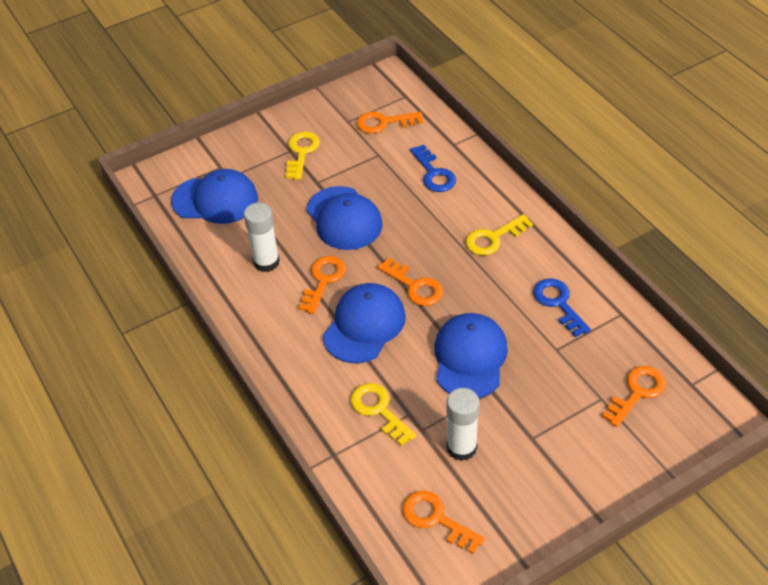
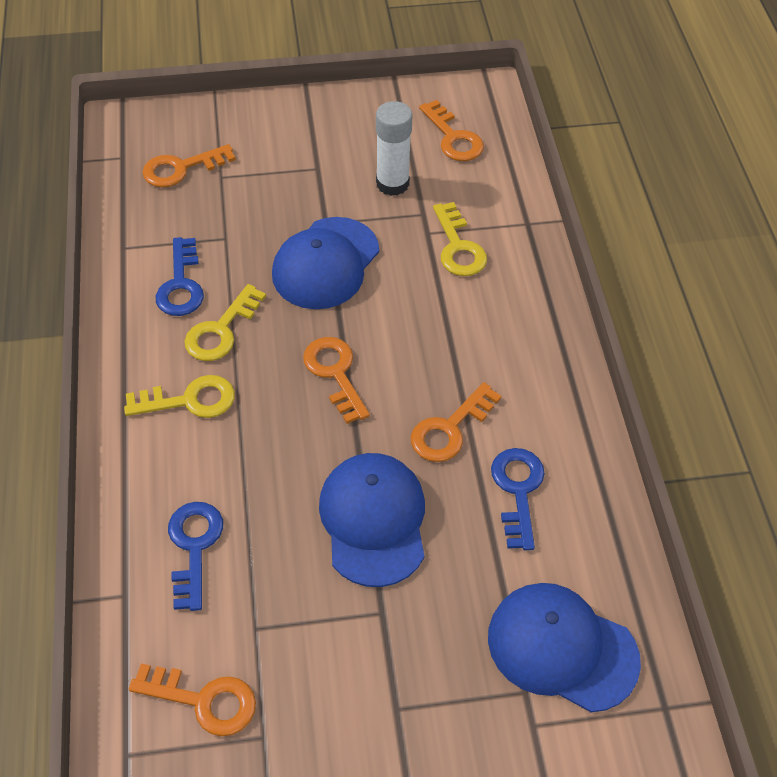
camera: 160 degrees left, 5 degrees up
(266, 262) = (518, 491): white glue stick -> blue key
(301, 153) = (379, 693): yellow key -> yellow key (221, 330)
(364, 325) = (426, 346): blue cap -> none

